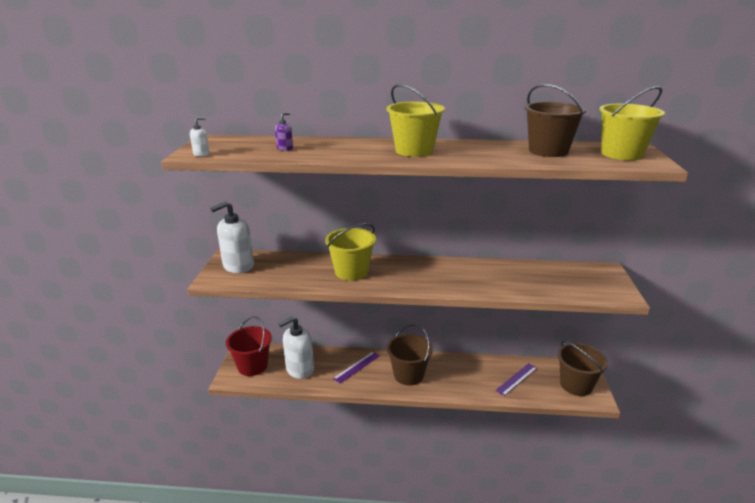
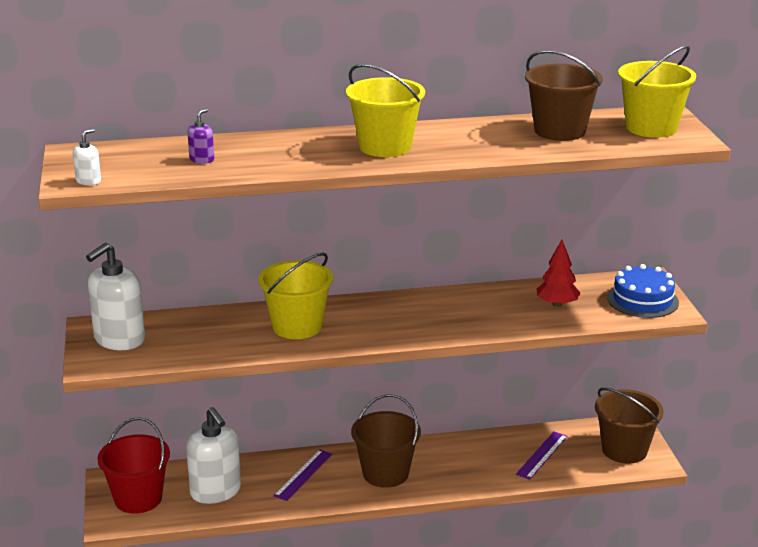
camera: 15 degrees left, 0 degrees up
(299, 369) = (216, 491): white soap dispenser -> white soap dispenser turned 75 degrees counterclockwise
(535, 279) = (557, 304): none -> red tree
(600, 284) = (642, 300): none -> blue cake

